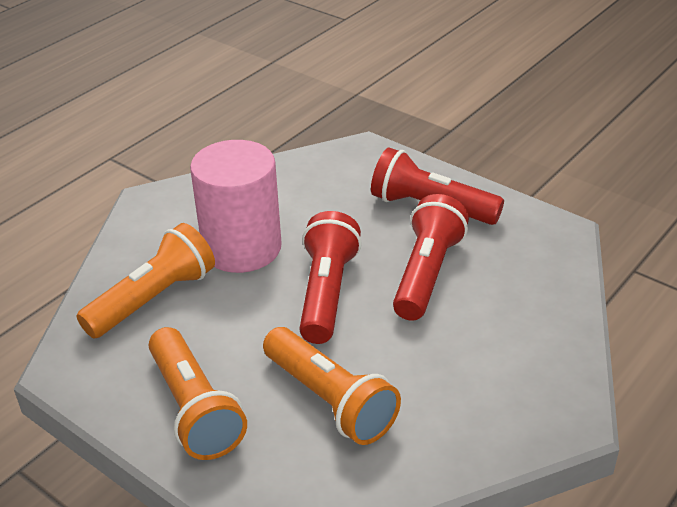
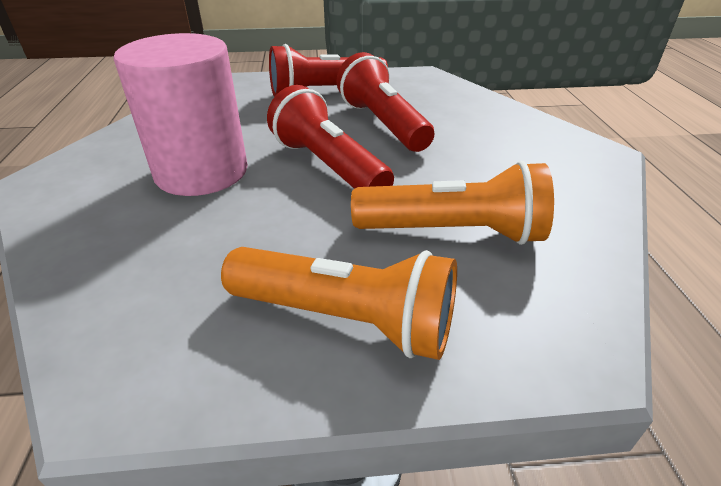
camera: 45 degrees left, 0 degrees up
(153, 299) = (154, 252): orange flashlight -> none

